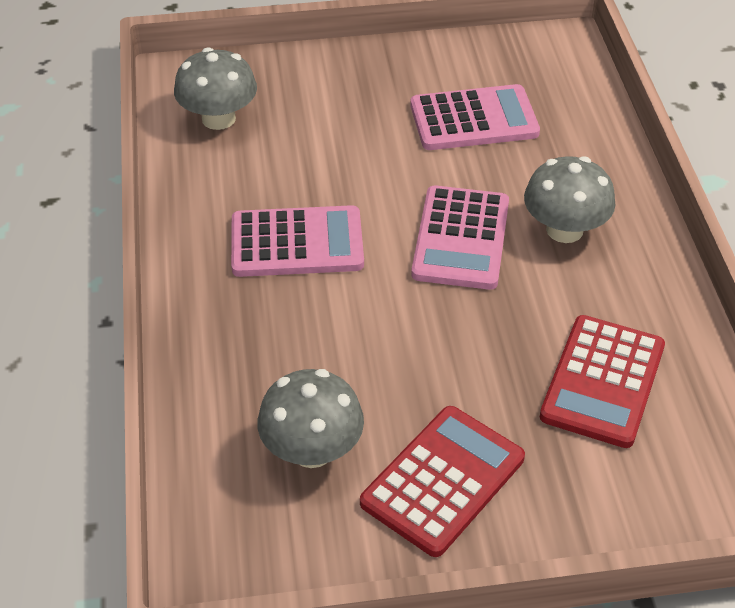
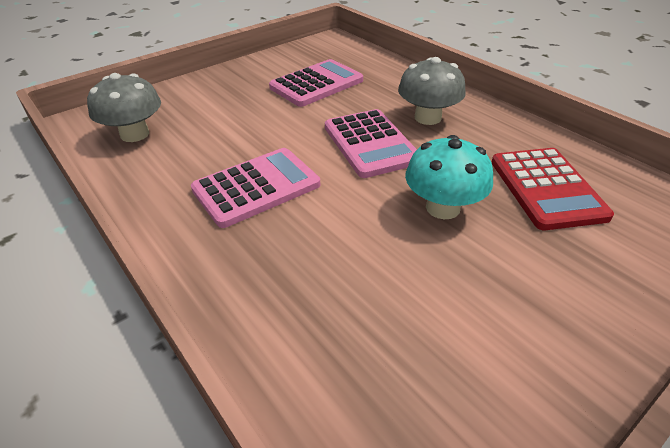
camera: 30 degrees left, 5 degrees down
(312, 450) = (403, 337): grey mushroom -> none
(443, 481) = (527, 308): red calculator -> none
(464, 351) = (443, 208): none -> turquoise mushroom

